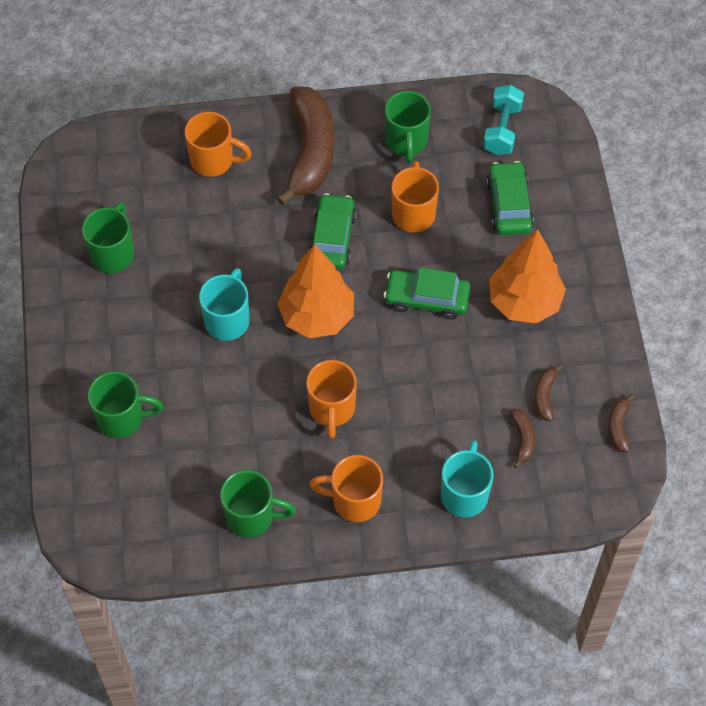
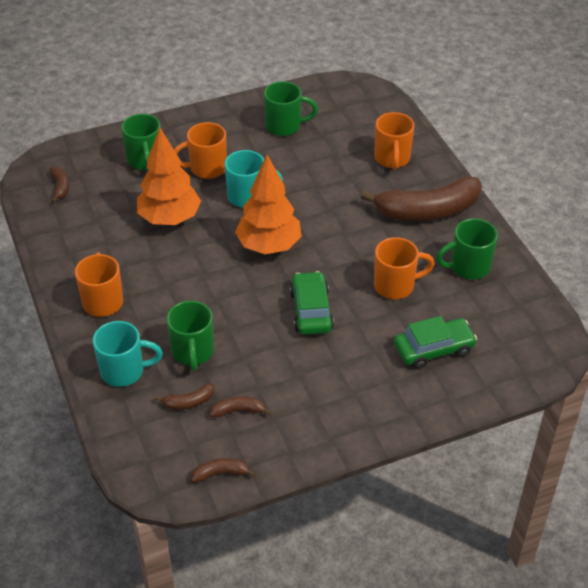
camera: 75 degrees right, 15 degrees down
(139, 522) = (60, 187): none -> brown banana
(252, 516) = (77, 245): green mug -> green mug (193, 353)
(332, 238) = (348, 240): green car -> none
(332, 409) = (184, 272): orange mug -> orange mug (206, 168)
(502, 129) = (515, 330): turquoise dumbbell -> none
(524, 302) = (333, 379): orange tree -> orange tree (170, 219)

